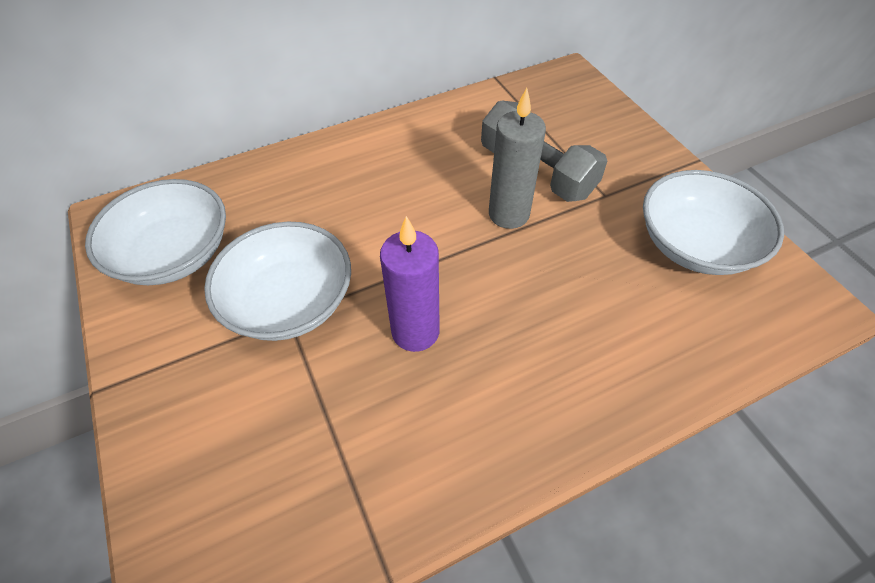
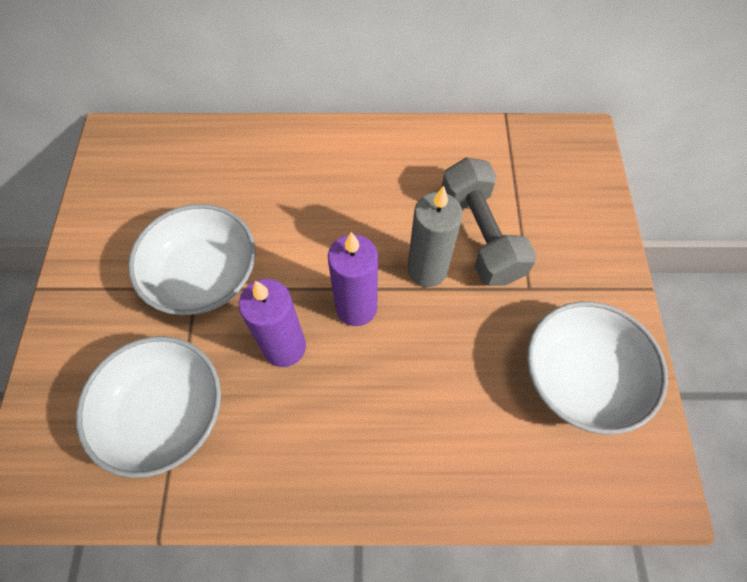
camera: 25 degrees right, 10 degrees up
(174, 254) = (141, 193): white bowl -> white bowl (165, 413)
(464, 269) = (356, 308): none -> purple candle

